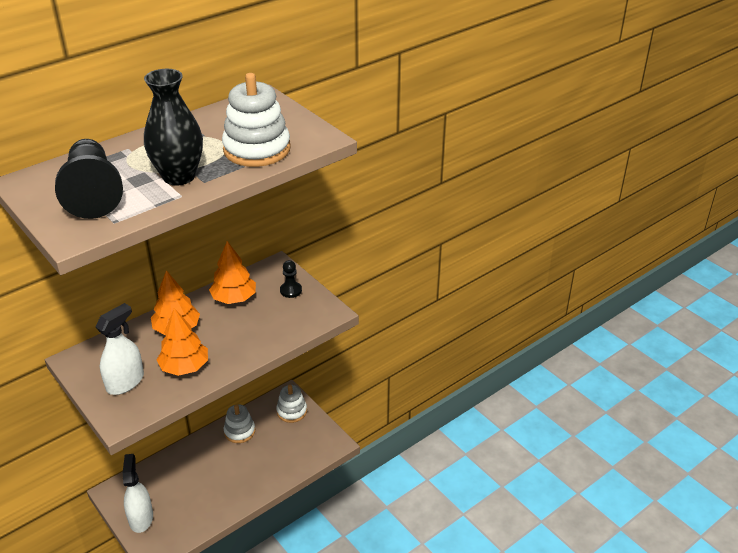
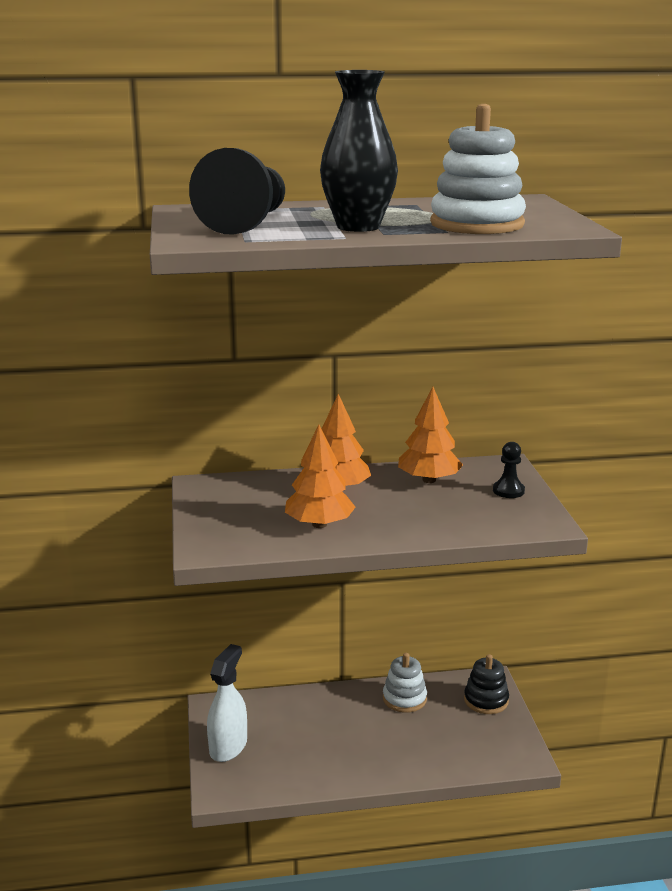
camera: 30 degrees right, 15 degrees down
(125, 382) = (240, 518): white spray bottle -> none
(292, 411) = (486, 700): white stacking toy -> black stacking toy

